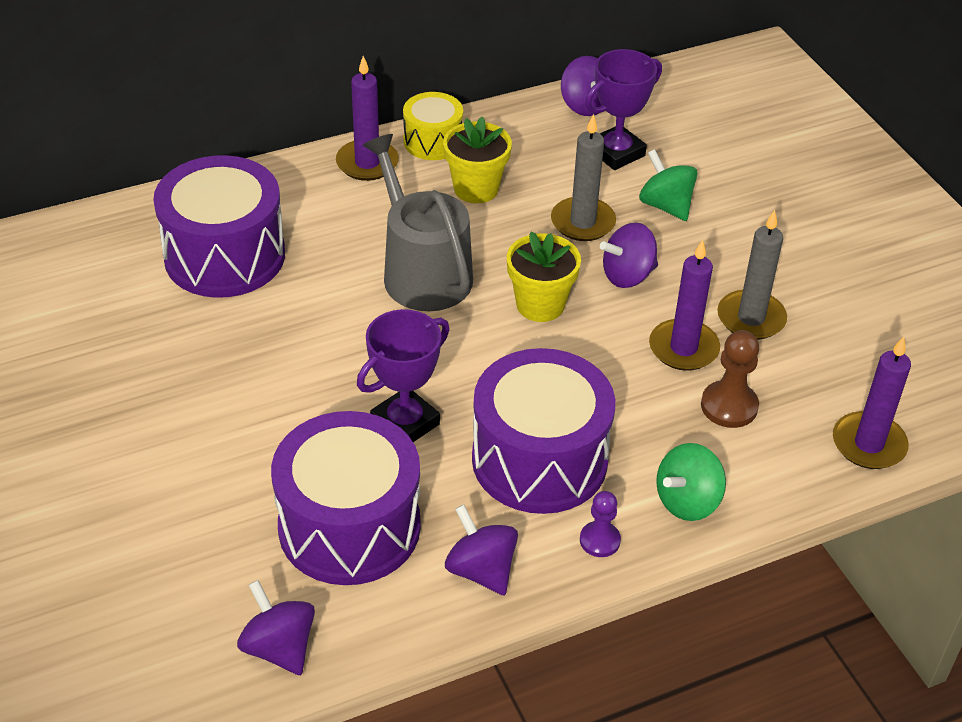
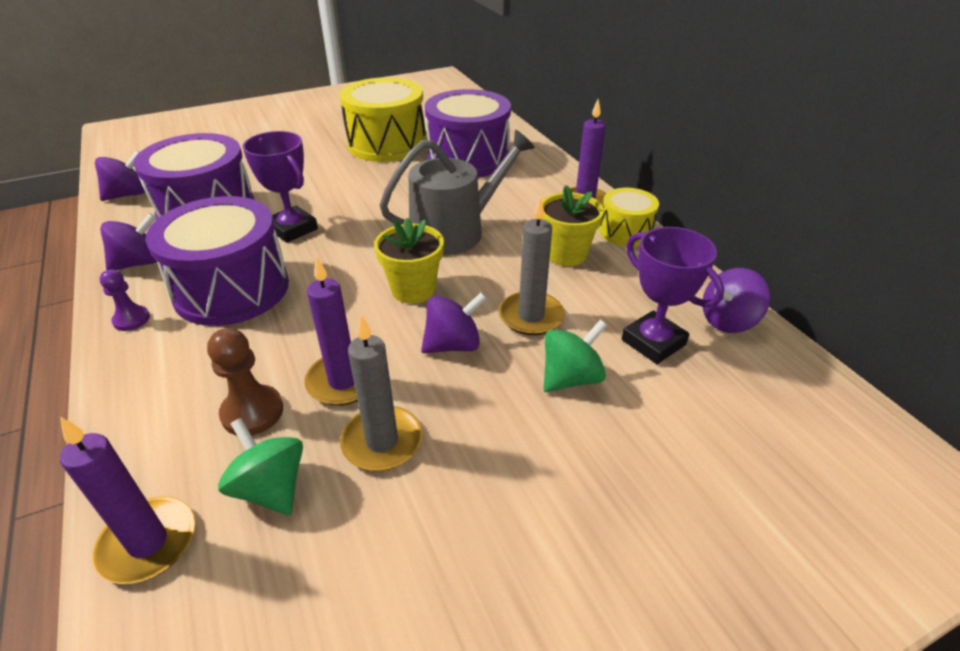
camera: 90 degrees right, 5 degrees down
(153, 344) = (387, 144): none -> yellow drum
(627, 275) = (453, 345): purple spinning top -> purple spinning top turned 90 degrees clockwise
(687, 501) = (144, 374): green spinning top -> green spinning top (270, 488)

